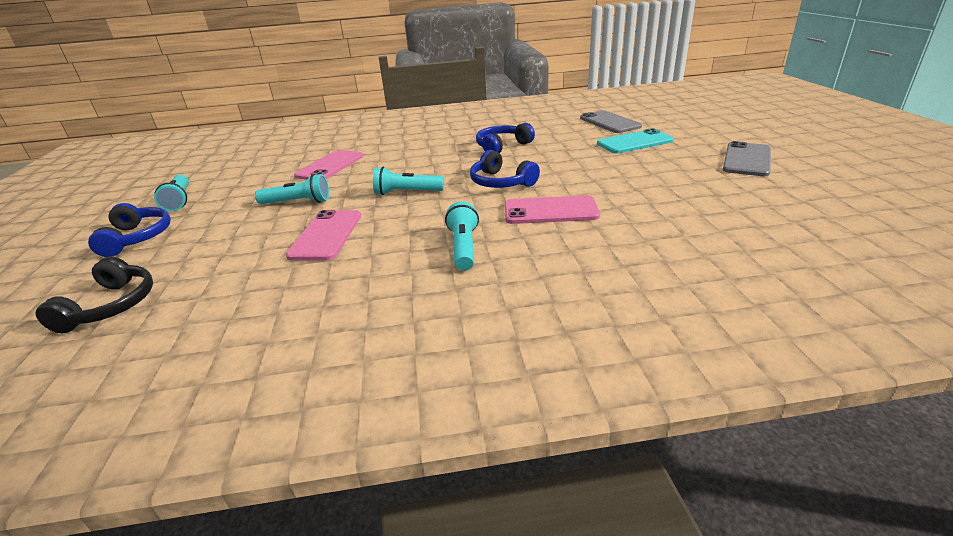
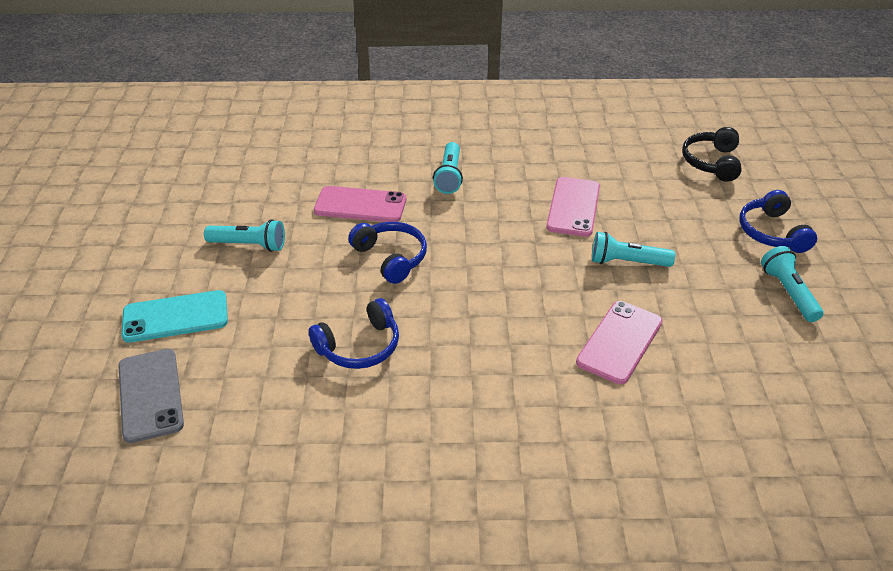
camera: 175 degrees left, 10 degrees up
(407, 193) = (501, 258): turquoise flashlight -> turquoise flashlight (249, 245)
(746, 159) = (100, 249): grey phone -> none

